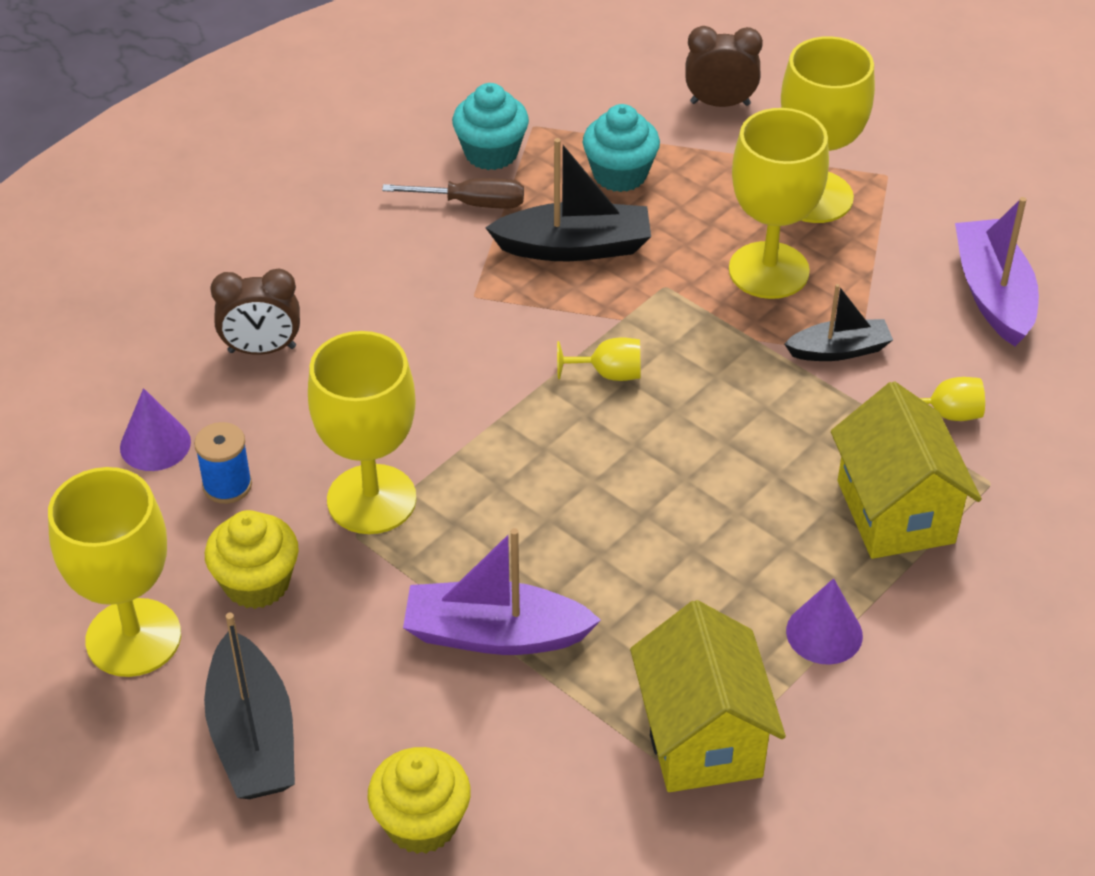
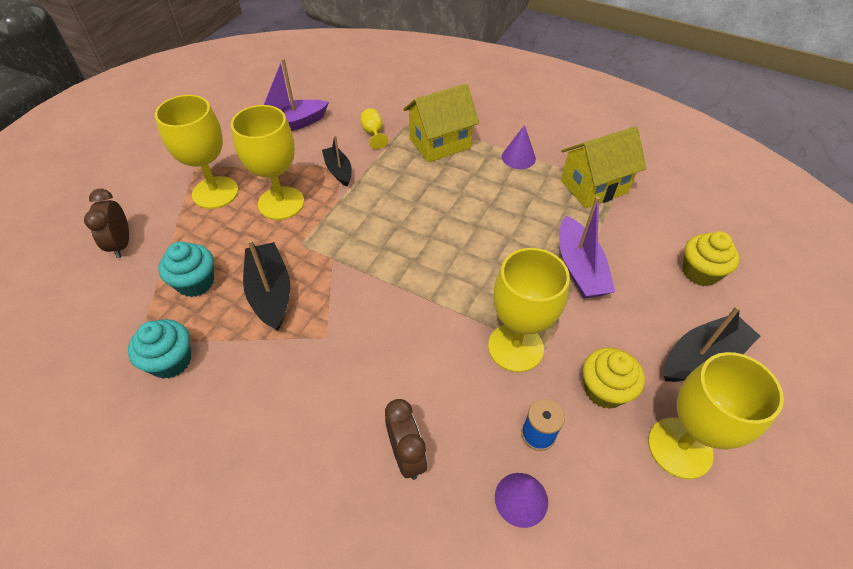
camera: 105 degrees left, 5 degrees up
(471, 203) = (229, 360): brown screwdriver -> none
(608, 374) = (379, 256): yellow goblet -> none

